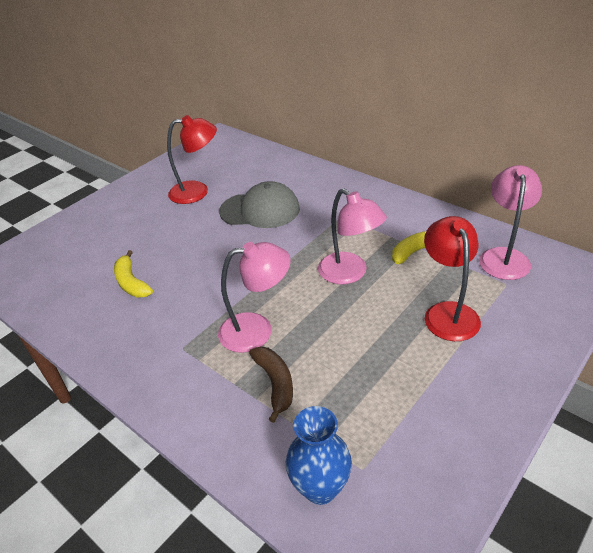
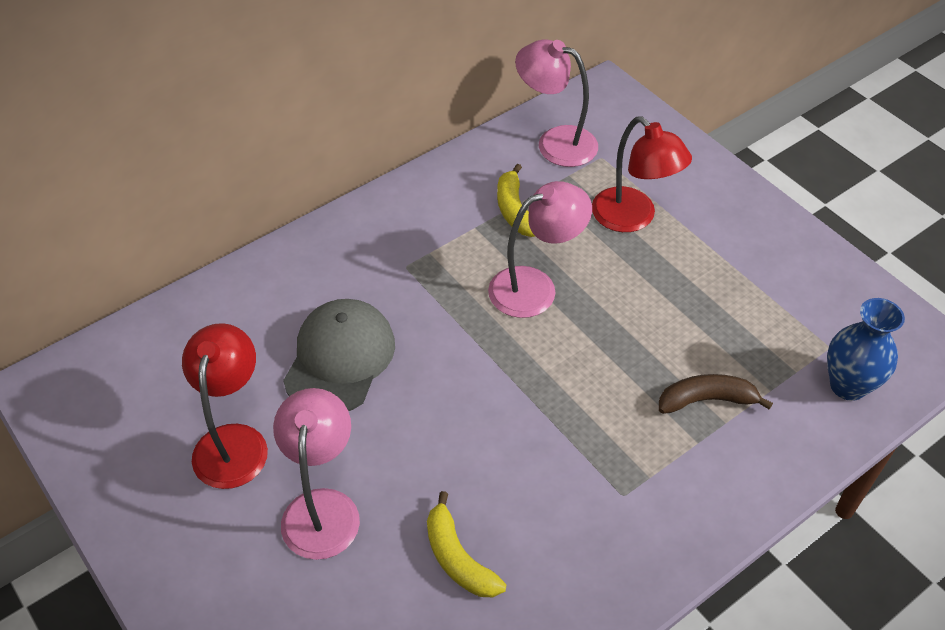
camera: 80 degrees left, 10 degrees up
(131, 282) = (458, 558): yellow banana -> yellow banana turned 75 degrees clockwise
(257, 330) = (612, 404): pink lamp -> pink lamp (322, 507)
(448, 312) = (633, 218): red lamp -> red lamp turned 135 degrees counterclockwise

